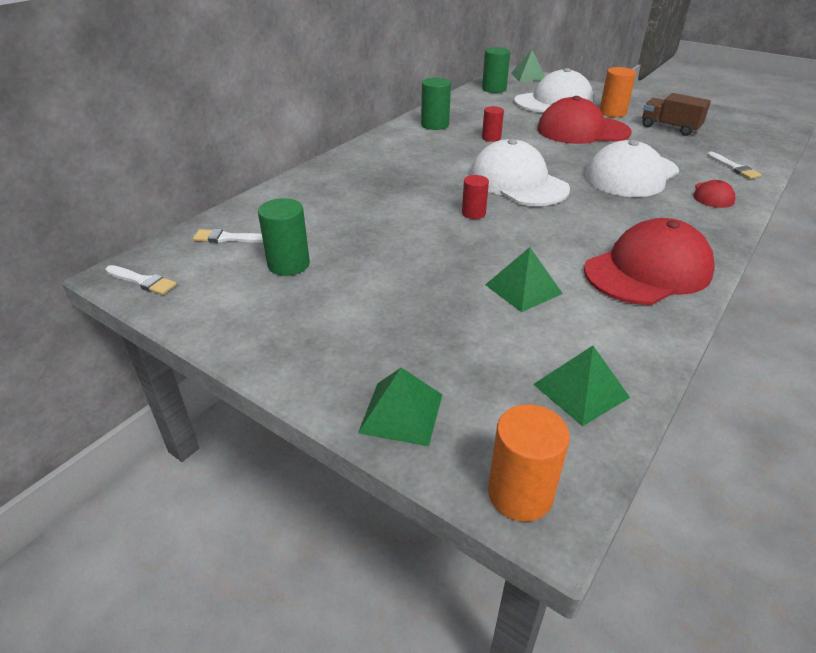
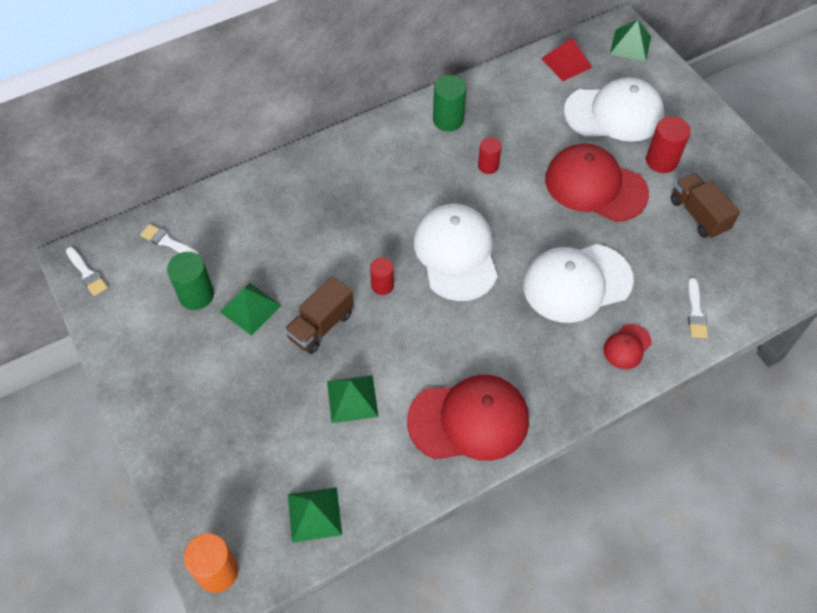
camera: 25 degrees right, 20 degrees up
(401, 413) = (189, 479): green pyramid -> green pyramid (250, 308)
(441, 251) = (321, 326): none -> brown truck
(494, 89) = (566, 63): green cylinder -> red pyramid
(612, 112) = (661, 161): orange cylinder -> red cylinder

